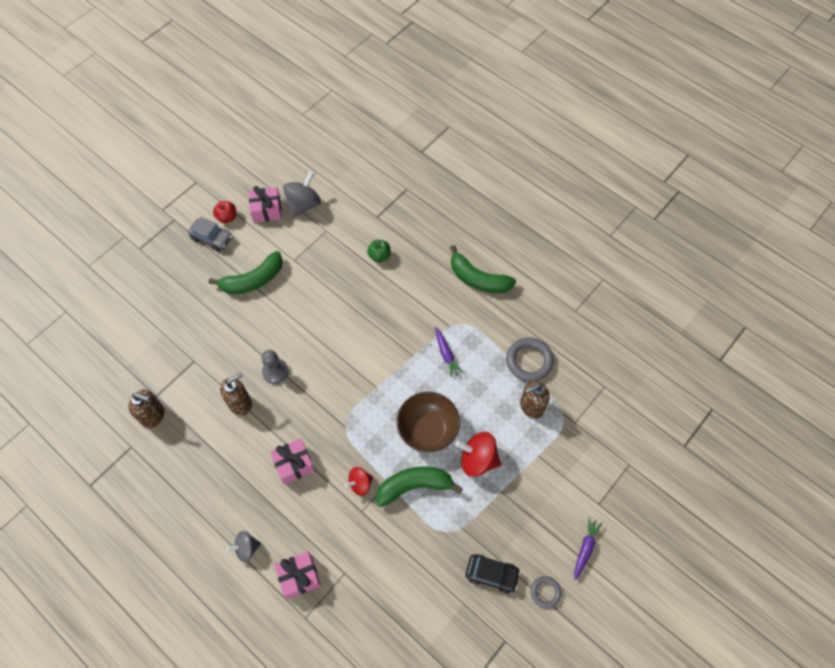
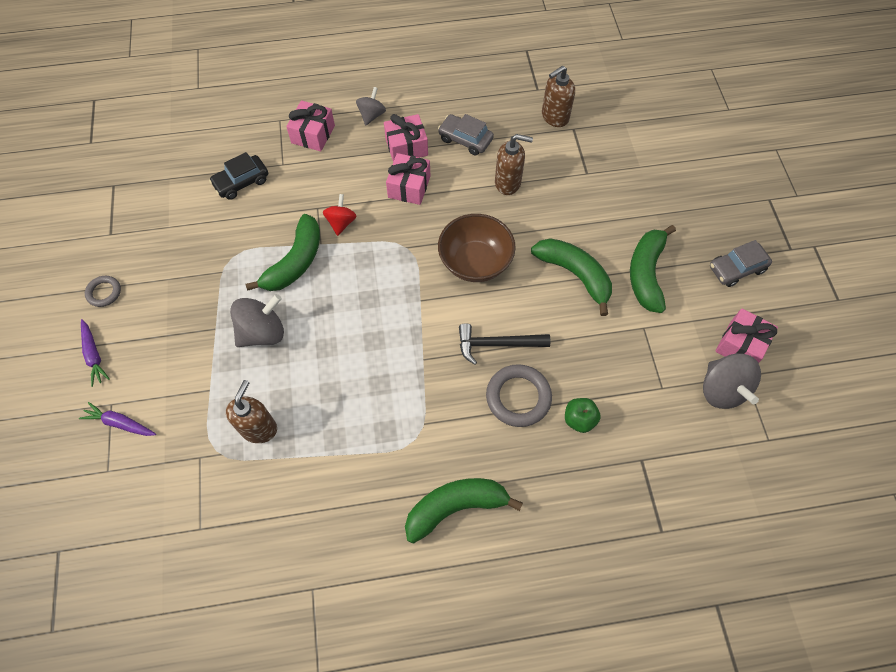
camera: 130 degrees right, 0 degrees up
(221, 460) = (465, 139): none -> grey car
(227, 217) = (758, 299): red apple -> none
(240, 403) = (508, 183): brown soap dispenser -> brown soap dispenser turned 90 degrees counterclockwise
(259, 496) = (406, 147): none -> pink gift
(275, 371) = (517, 228): grey pawn -> none
(285, 316) = (574, 275): none -> green banana
(369, 325) = (497, 344): none -> black hammer
(427, 429) = (334, 312): brown bowl -> brown bowl (475, 262)
(446, 354) = (395, 392): purple carrot -> purple carrot (120, 423)
(477, 459) = (262, 332): red spinning top -> grey spinning top
(492, 574) = (163, 264): black car -> black car (241, 182)
(529, 361) = (306, 472): grey ring -> grey ring (518, 397)

